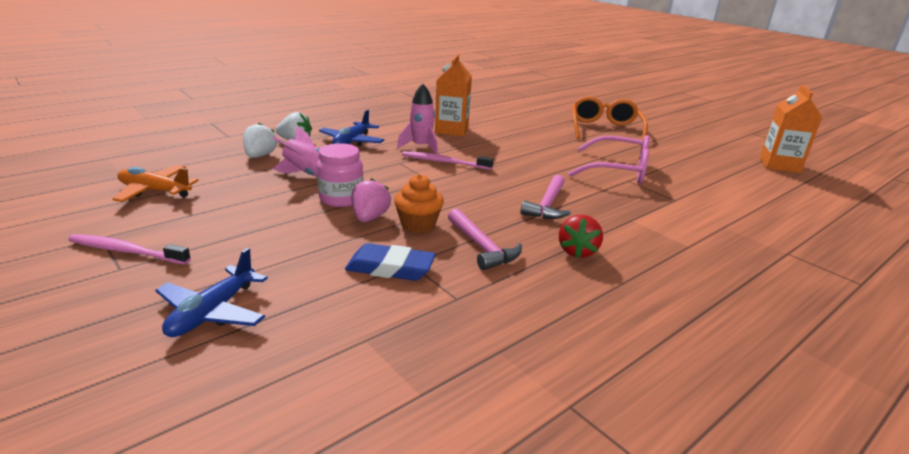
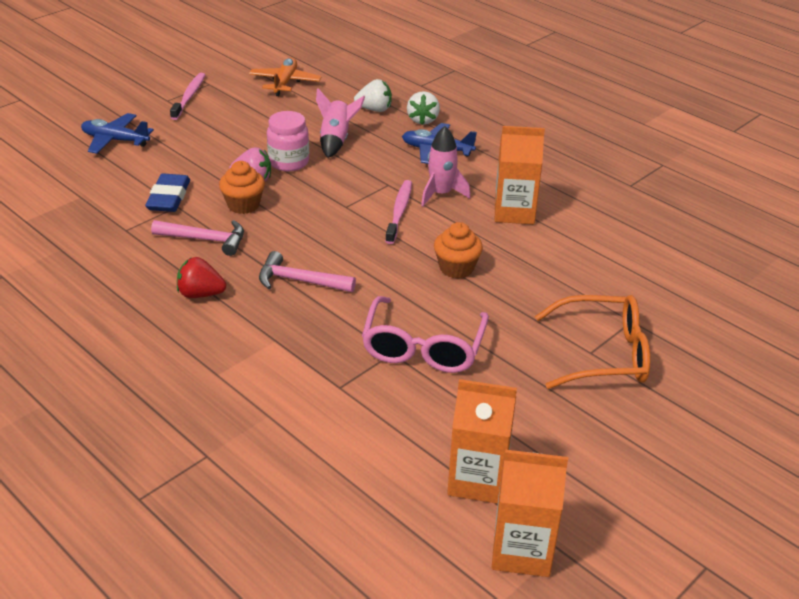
camera: 85 degrees right, 10 degrees up
(482, 247) = (205, 240): pink hammer -> pink hammer turned 135 degrees counterclockwise
(522, 152) = (456, 268): none -> orange cupcake
(735, 169) = (477, 480): none -> orange carton

